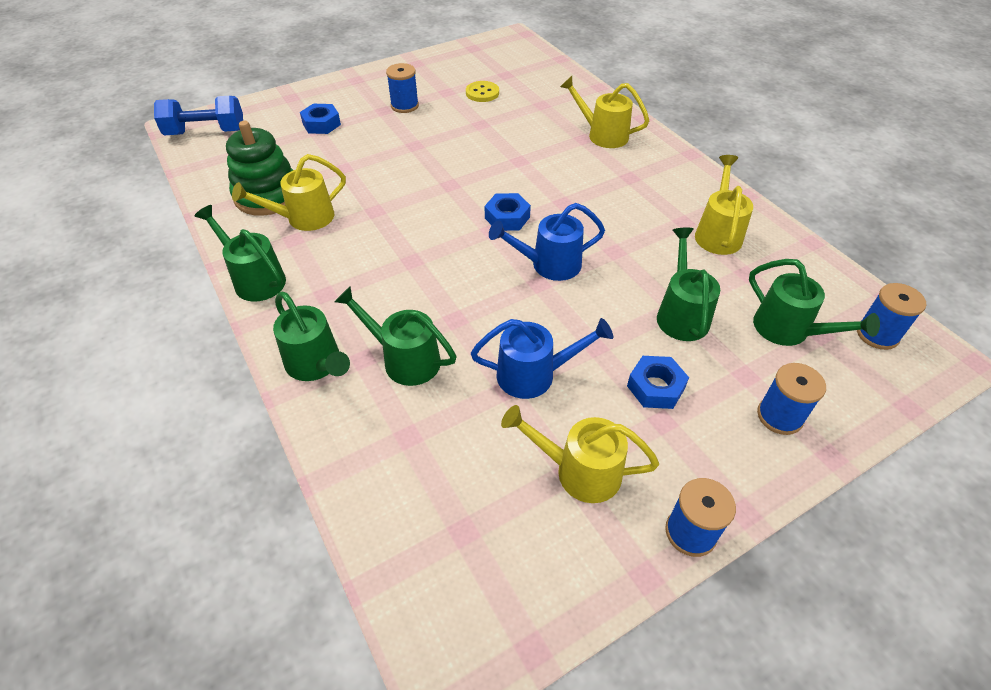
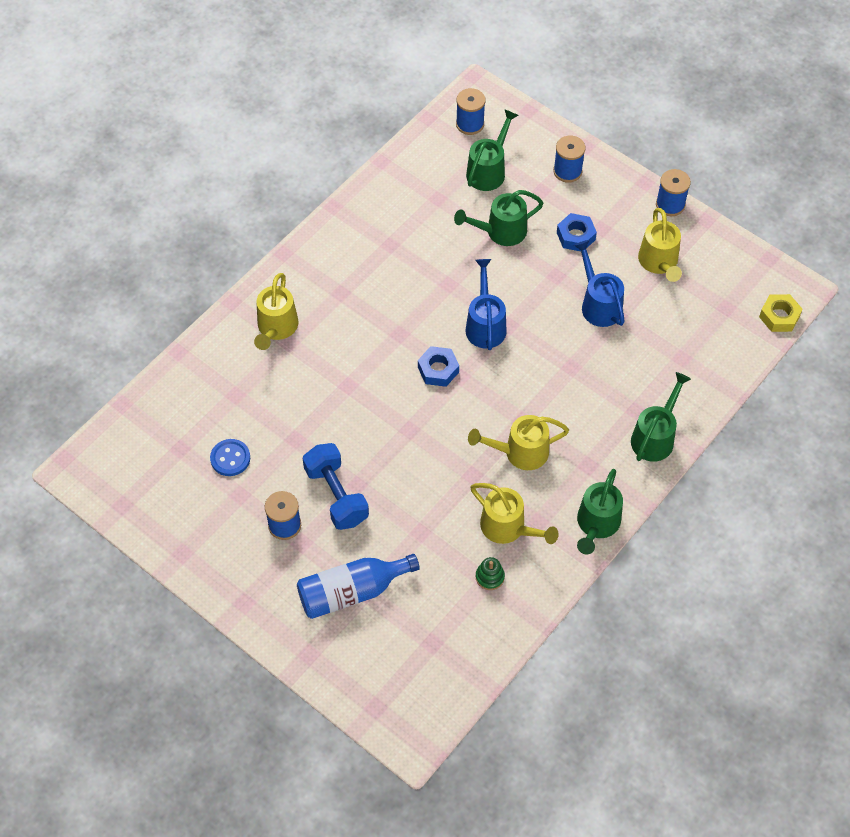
camera: 110 degrees left, 10 degrees up
(206, 132) = (412, 703): blue dumbbell -> blue dumbbell (336, 495)
(267, 195) = (490, 577): green stacking toy -> green stacking toy, size x0.43
(321, 124) = (352, 592): blue nut -> blue bottle
(404, 359) = (623, 385): green watering can -> none
(411, 608) = (779, 316): none -> yellow nut
(482, 93) = (230, 458): yellow button -> blue button
(548, 265) = (485, 324): blue watering can -> blue watering can turned 150 degrees counterclockwise
(717, 233) = (395, 221): yellow watering can -> yellow watering can (519, 452)

